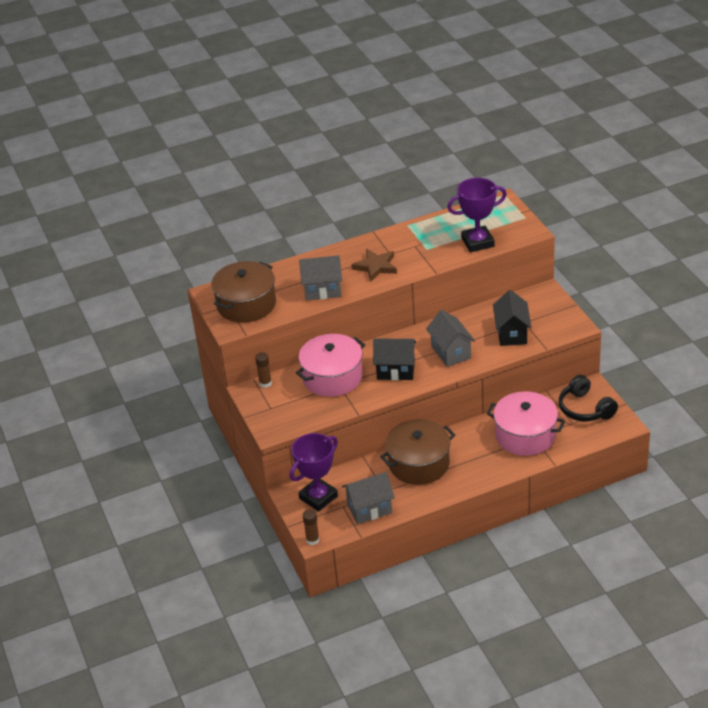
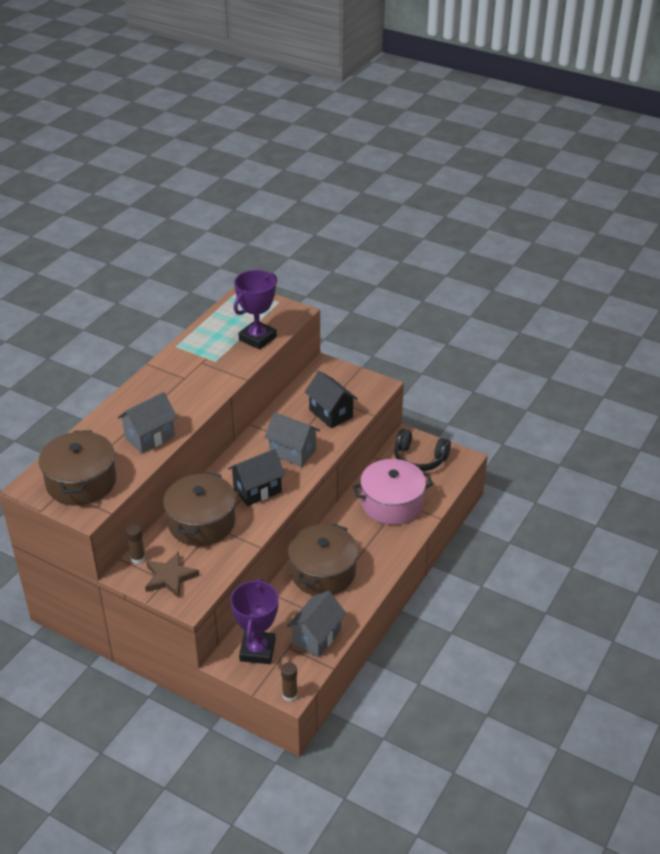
camera: 40 degrees left, 0 degrees up
(332, 377) = (201, 522): pink pot -> brown pot
(375, 267) = (182, 395): brown star -> brown star (170, 577)

